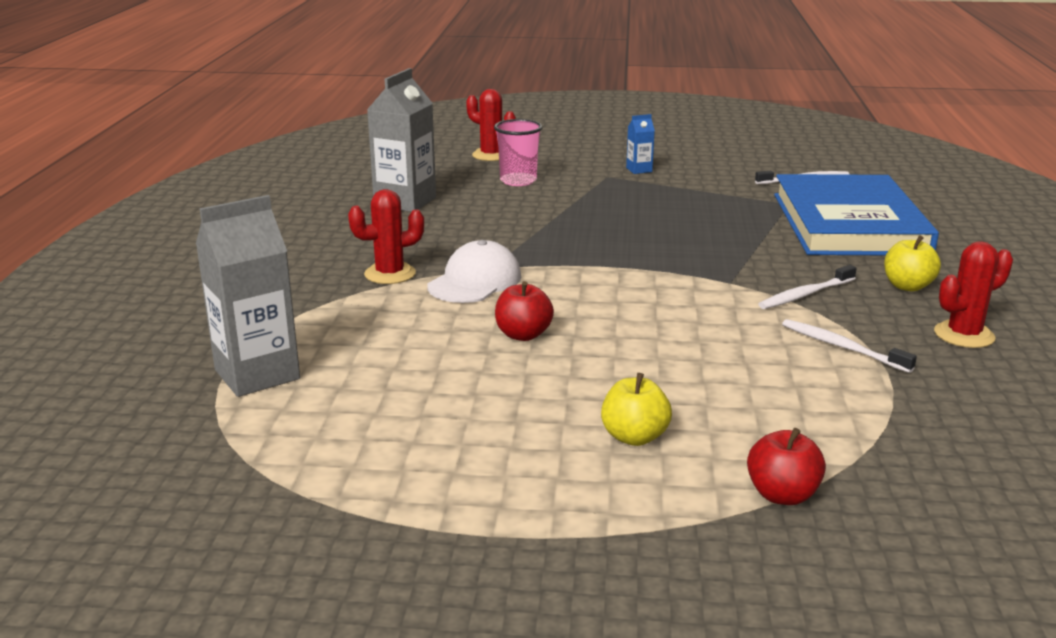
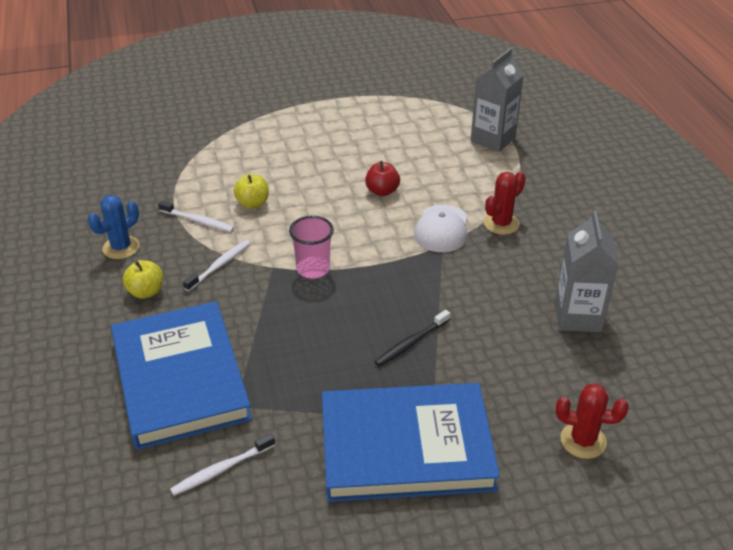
camera: 160 degrees right, 15 degrees up
(518, 181) = (512, 384): pink cup -> pink cup (313, 269)
(593, 211) = (411, 343): none -> black toothbrush
(634, 437) = (297, 144): yellow apple -> yellow apple (253, 203)
(639, 170) = (406, 446): blue carton -> blue book
(782, 495) = (229, 132): red apple -> none
(964, 335) = (121, 247): red cactus -> blue cactus

